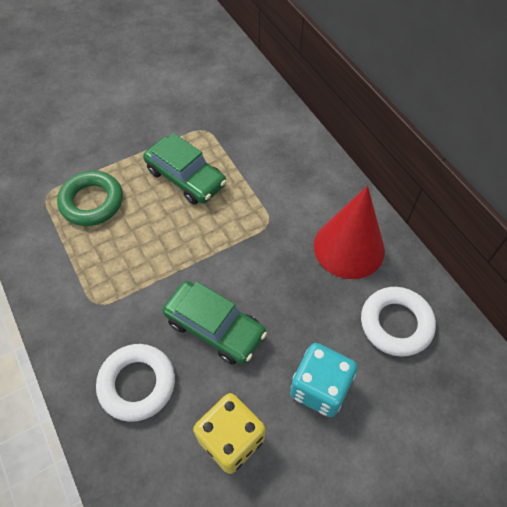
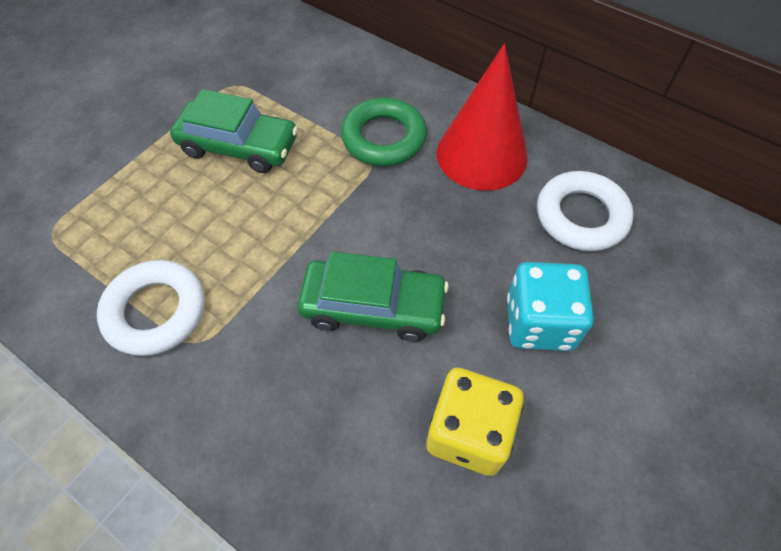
camera: 25 degrees left, 0 degrees up
(92, 202) = (123, 218): green ring -> green ring (384, 138)
(137, 384) = (308, 420): white ring -> white ring (156, 311)

